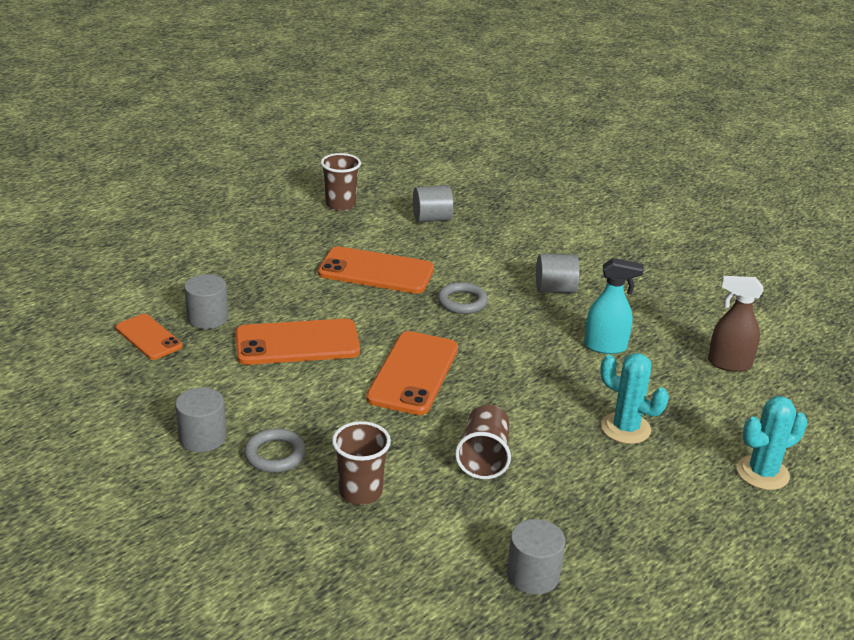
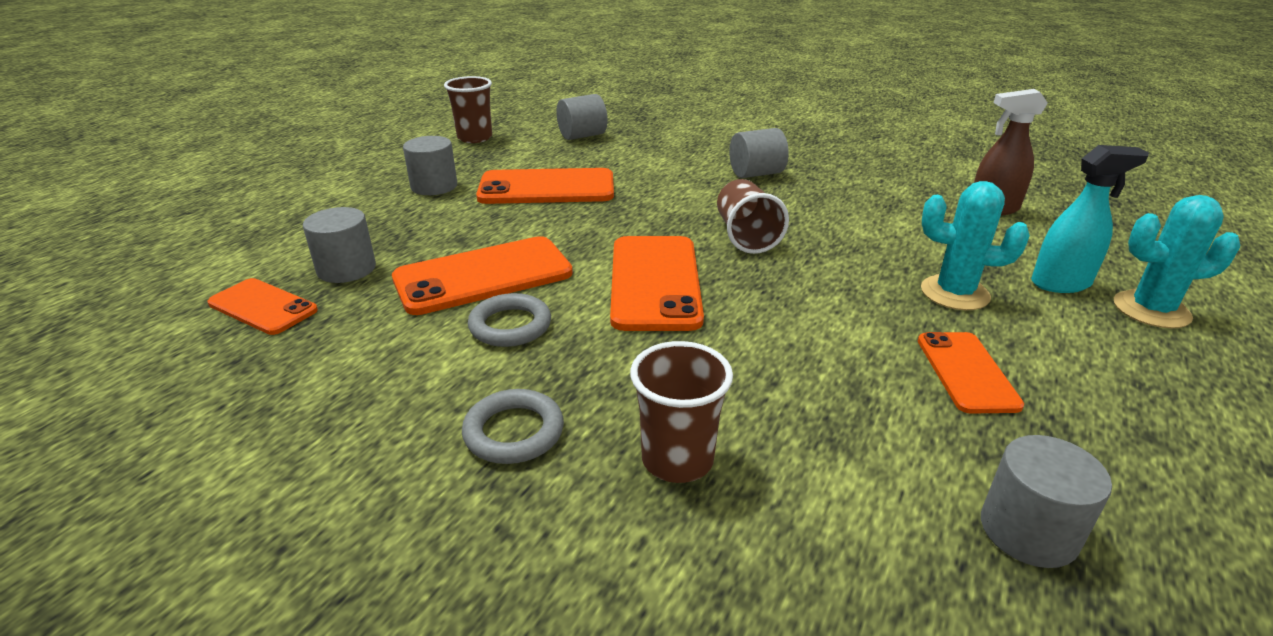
camera: 15 degrees left, 0 degrees up
(202, 437) = (384, 431): grey cylinder -> grey cylinder (434, 186)
(462, 302) = (664, 200): grey ring -> grey ring (510, 325)
(484, 457) = (817, 366): brown cup -> brown cup (746, 236)
(581, 484) = (966, 372): none -> orange phone
(605, 346) = (854, 215): turquoise spray bottle -> turquoise spray bottle (1061, 283)
(762, 473) = (1151, 310): turquoise cactus -> turquoise cactus turned 45 degrees clockwise

